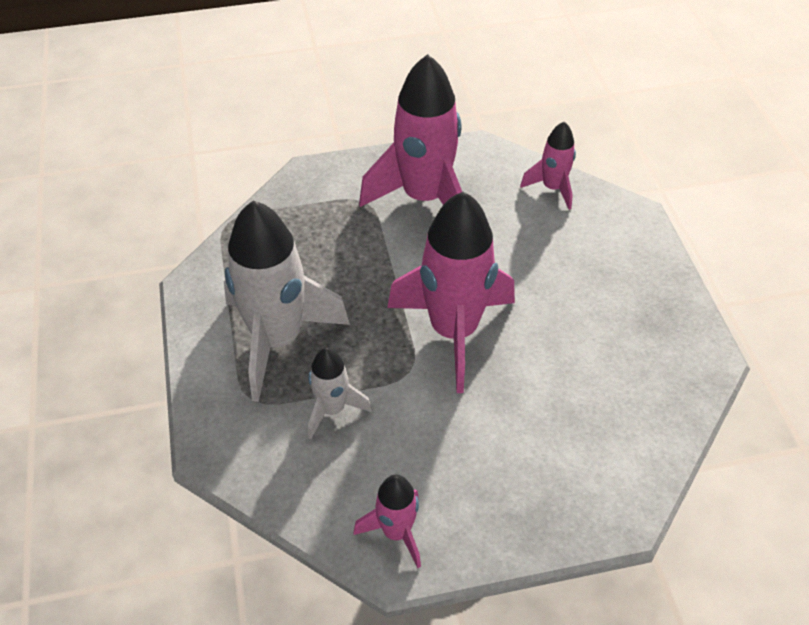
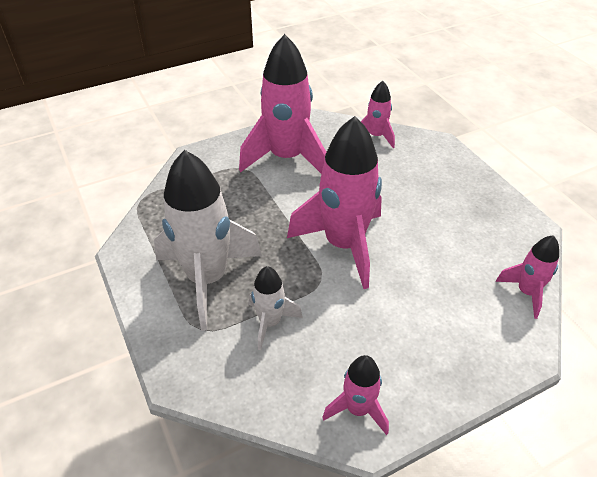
camera: 15 degrees left, 5 degrees down
(659, 443) = (526, 292): none -> pink rocket

